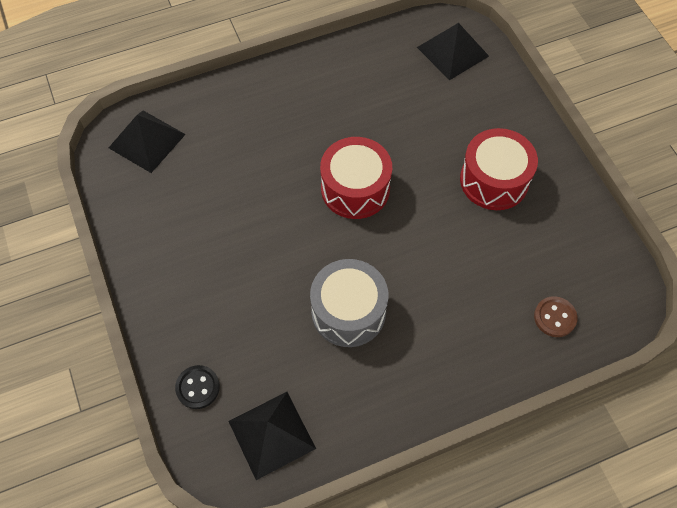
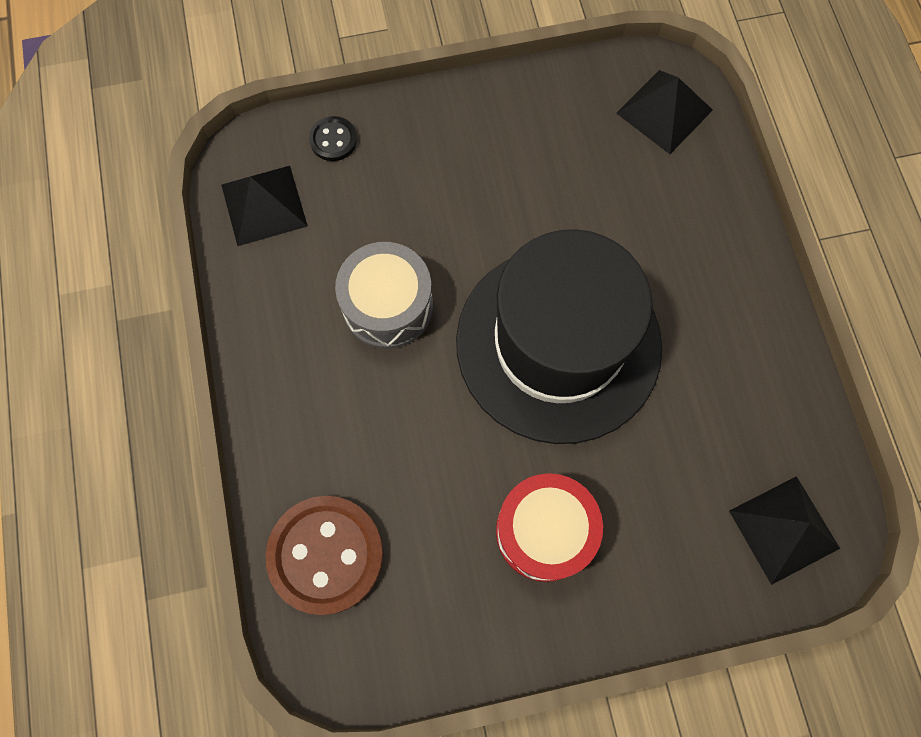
camera: 100 degrees right, 10 degrees up
(355, 189) = (558, 343): red drum -> black hat
(554, 317) = (326, 555): brown button -> brown button, size x2.09

